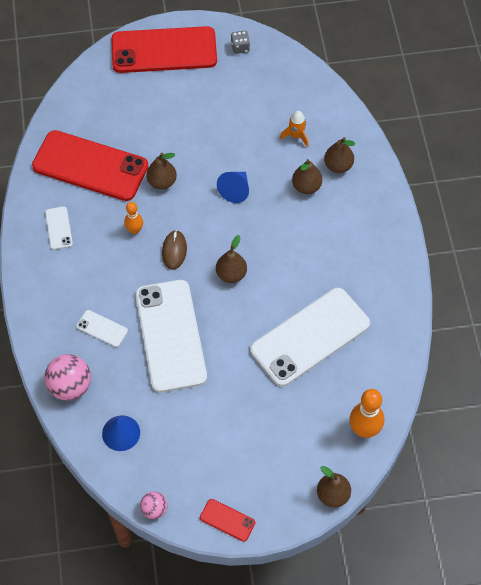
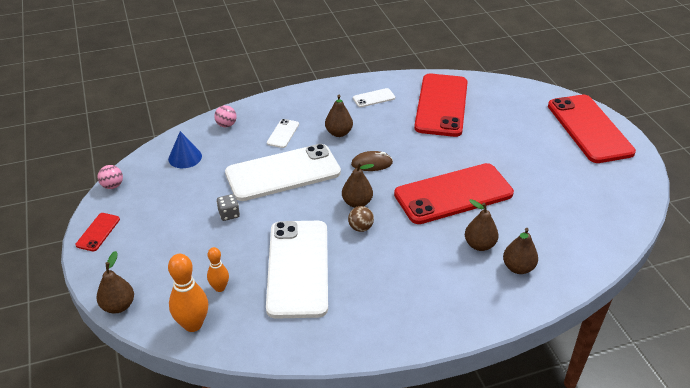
camera: 80 degrees right, 20 degrees down
(70, 386) = (226, 125): pink ball -> pink ball, size x0.57
(134, 230) = (386, 138): orange bowling pin -> orange bowling pin (220, 288)
(162, 182) = (442, 147): brown pear -> brown pear (339, 133)
(235, 190) = (453, 194): blue cone -> red phone
(240, 47) = (626, 176): grey dice -> grey dice (229, 214)
(267, 277) = (360, 228): none -> brown ball
(296, 136) = (539, 230): orange rocket -> none
(310, 337) = (298, 268): white phone -> white phone turned 45 degrees clockwise

